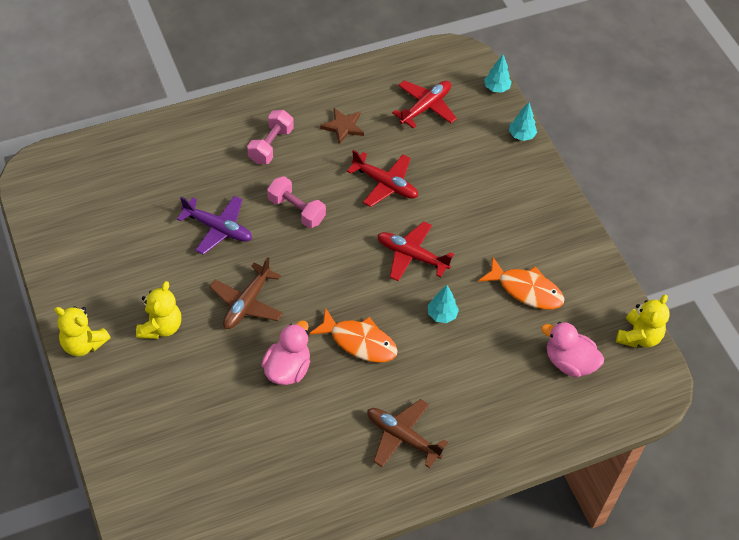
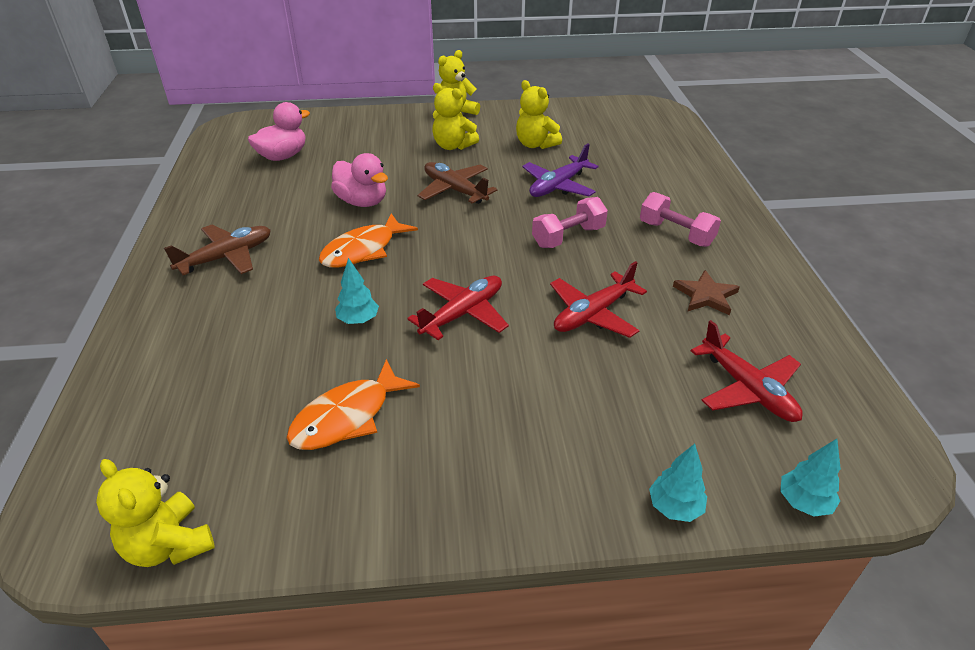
camera: 110 degrees right, 15 degrees down
(141, 259) = (535, 144): none -> yellow teddy bear
(569, 362) = (198, 431): pink duck -> pink duck (283, 156)

